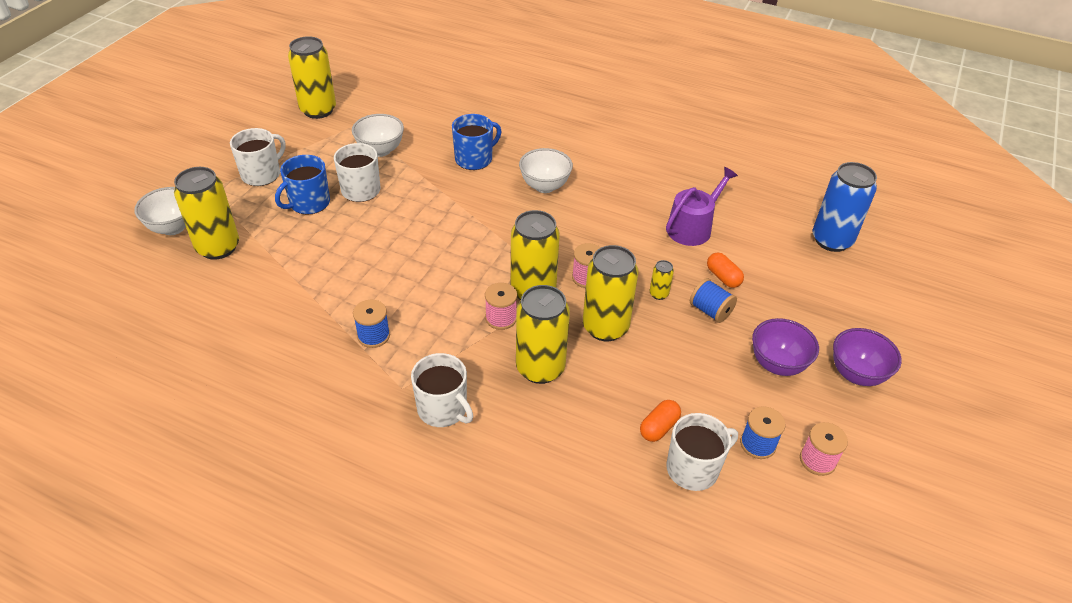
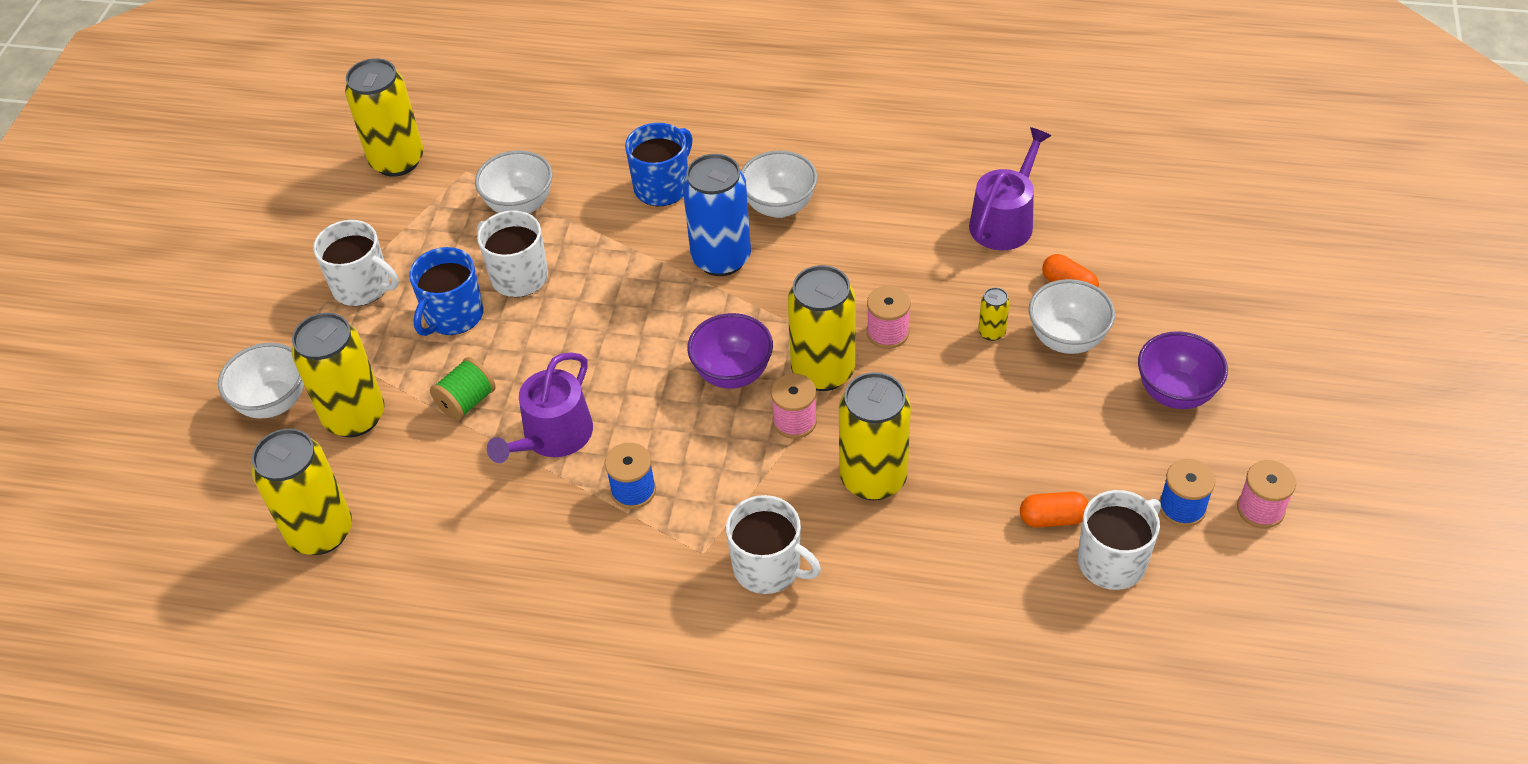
camera: 10 degrees left, 5 degrees up
(262, 174) = (362, 287): white mug -> white mug turned 90 degrees clockwise
(292, 255) = (466, 402): none -> green spool
(337, 289) = (553, 436): none -> purple watering can
(605, 327) = (938, 398): yellow can -> yellow can (321, 532)
(659, 427) = (1053, 518): orange capsule -> orange capsule turned 60 degrees clockwise
(710, 311) = (1067, 339): blue spool -> white bowl
(831, 240) = (1195, 194): blue can -> blue can (721, 258)
(856, 374) = (1277, 381): purple bowl -> purple bowl (732, 373)

